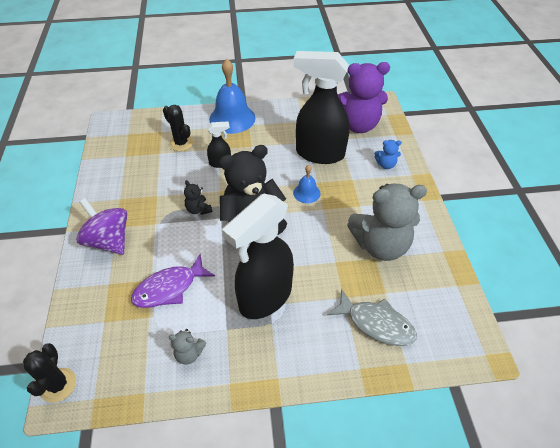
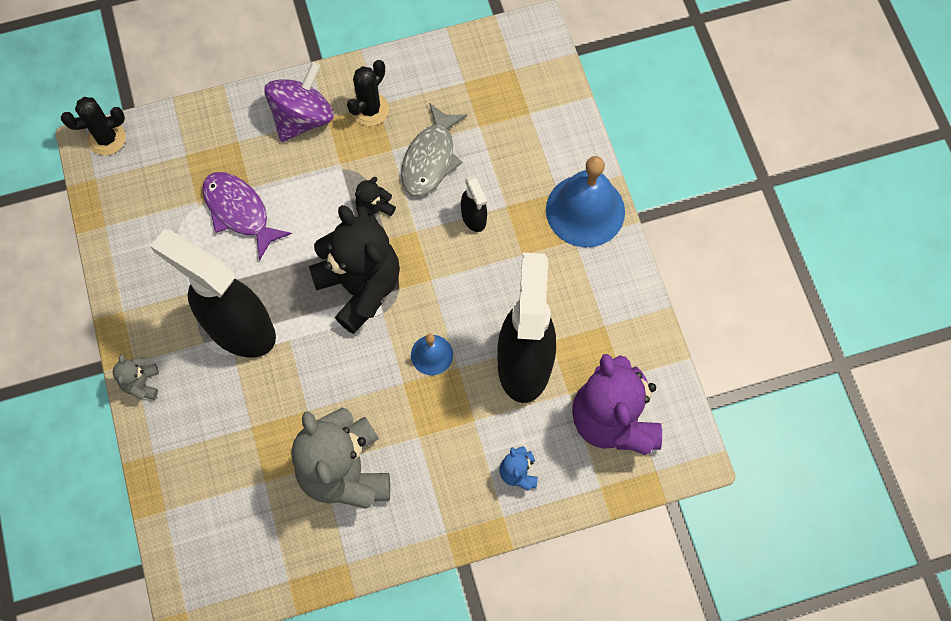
camera: 80 degrees right, 20 degrees up
(181, 143) = (507, 150): black cactus -> black cactus (370, 109)
(189, 353) = (154, 259): grey teddy bear -> grey teddy bear (142, 383)
(376, 323) = (216, 471): grey fish -> grey fish (430, 159)

